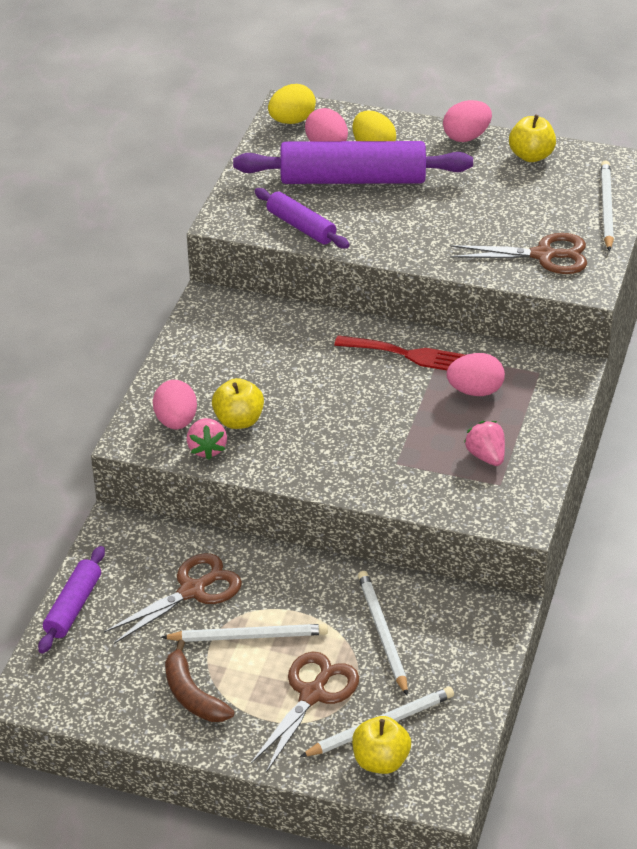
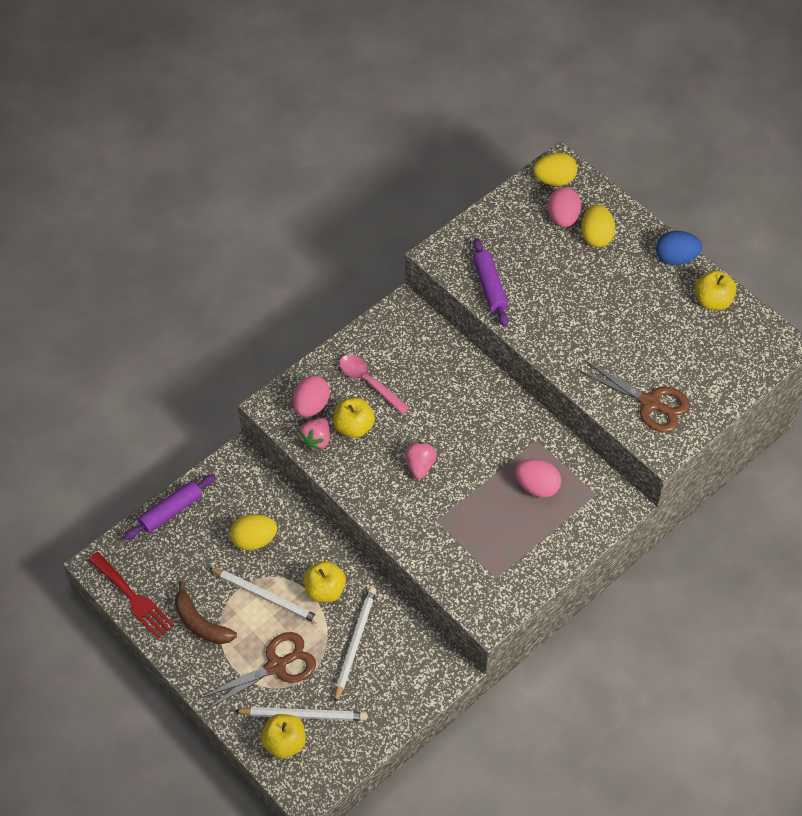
camera: 30 degrees right, 15 degrees up
(192, 591) = (254, 540): brown scissors -> yellow egg
(192, 695) = (200, 623): brown banana -> brown banana turned 45 degrees counterclockwise
(223, 376) = (369, 382): none -> pink spoon
(309, 601) = (325, 590): none -> yellow apple
(353, 179) = (559, 259): purple rolling pin -> none
(409, 355) = (512, 430): red fork -> red fork (133, 598)
(466, 137) = (676, 258): pink egg -> blue egg
(486, 456) = (503, 548): pink strawberry -> pink strawberry (420, 465)
(606, 208) = (733, 380): white pencil -> none

